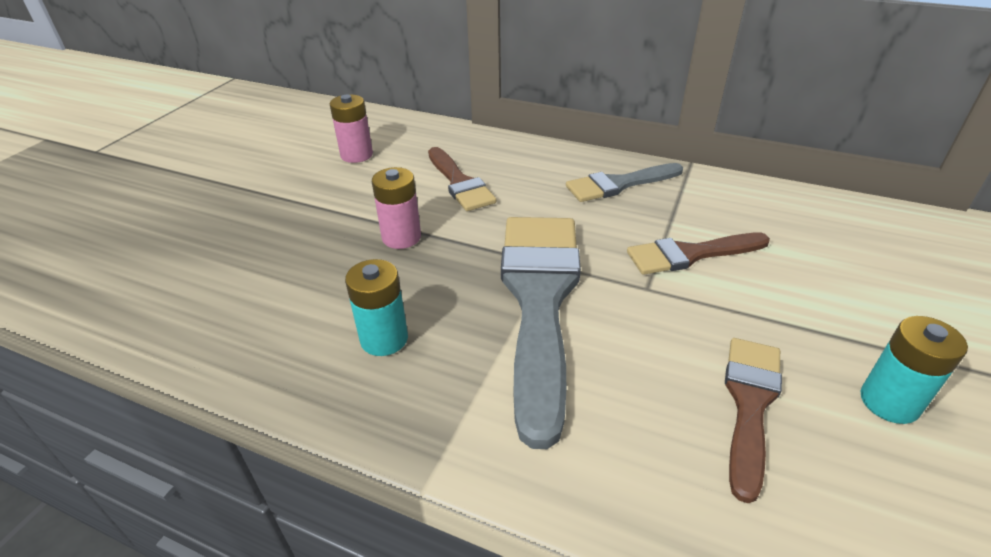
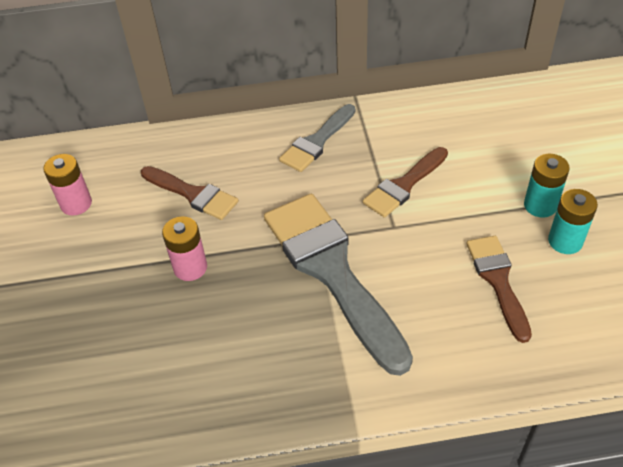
camera: 30 degrees left, 10 degrees up
(384, 339) = (251, 355): turquoise battery -> turquoise battery (540, 205)

